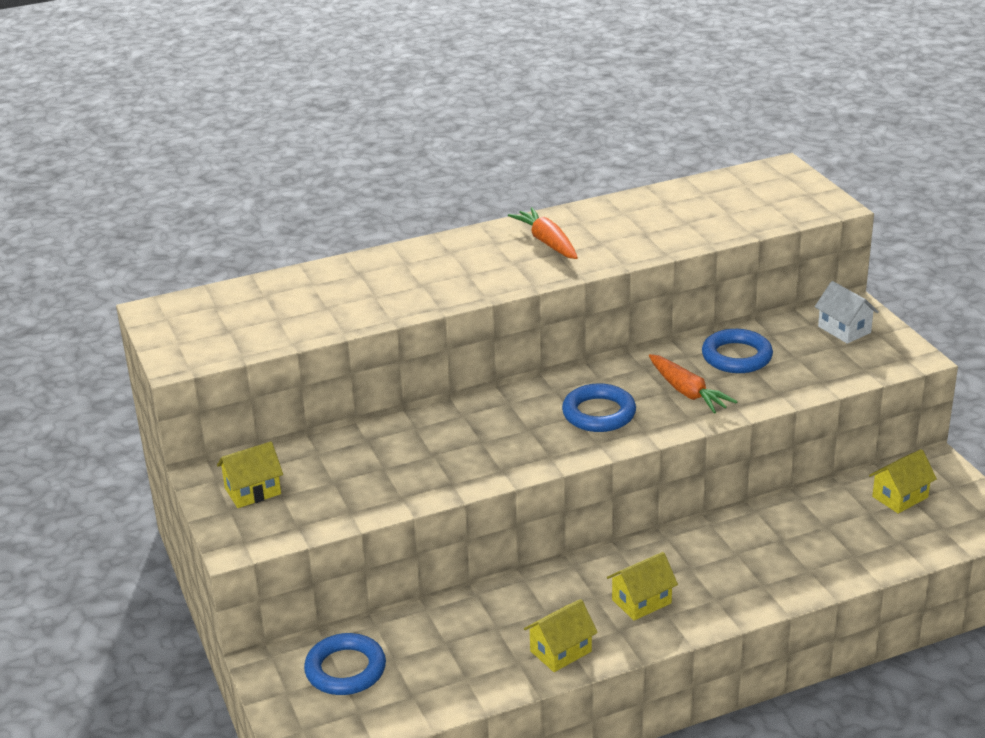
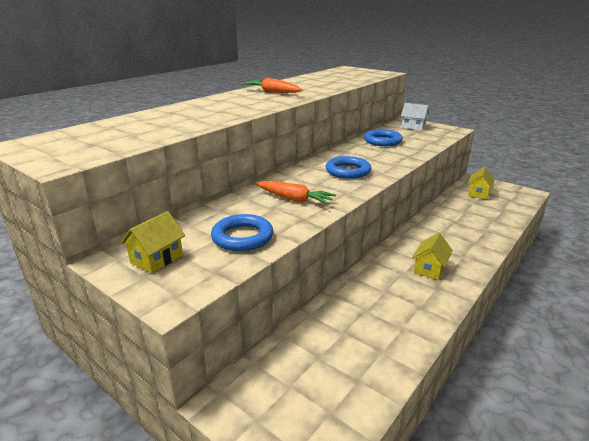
camera: 30 degrees left, 5 degrees down
(345, 669) = (290, 380): blue ring -> blue ring (242, 237)
(561, 651) = (420, 311): yellow house -> none
(687, 392) = (379, 156): orange carrot -> orange carrot (294, 199)

